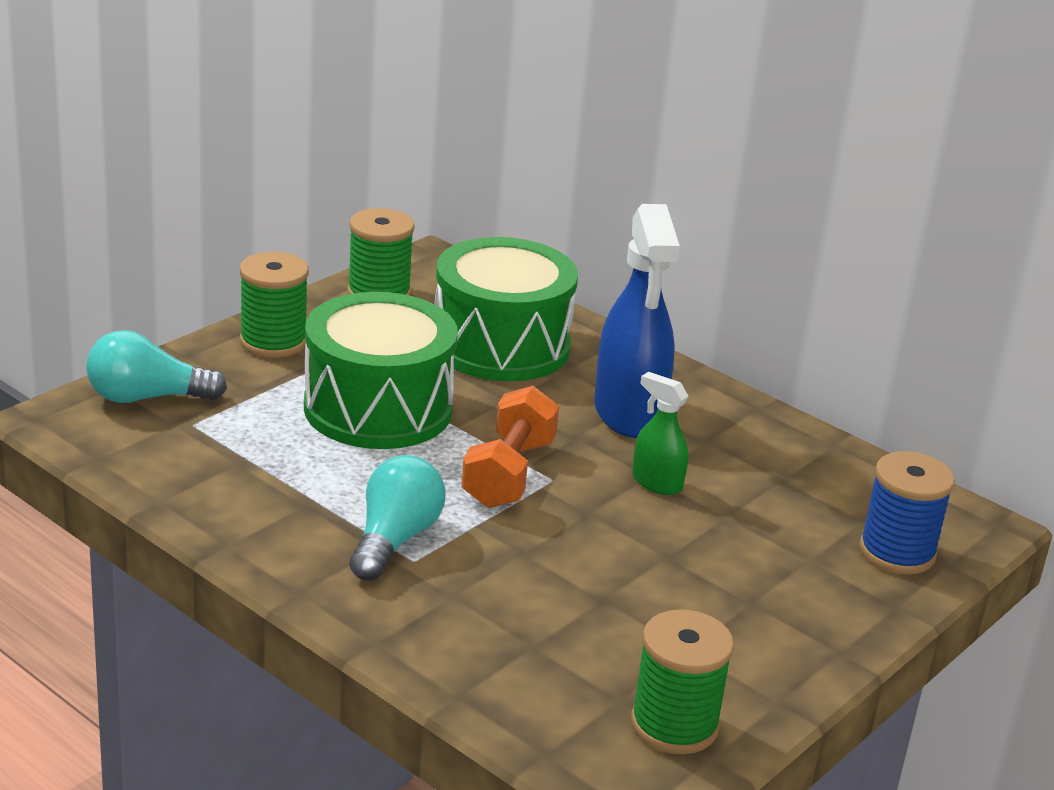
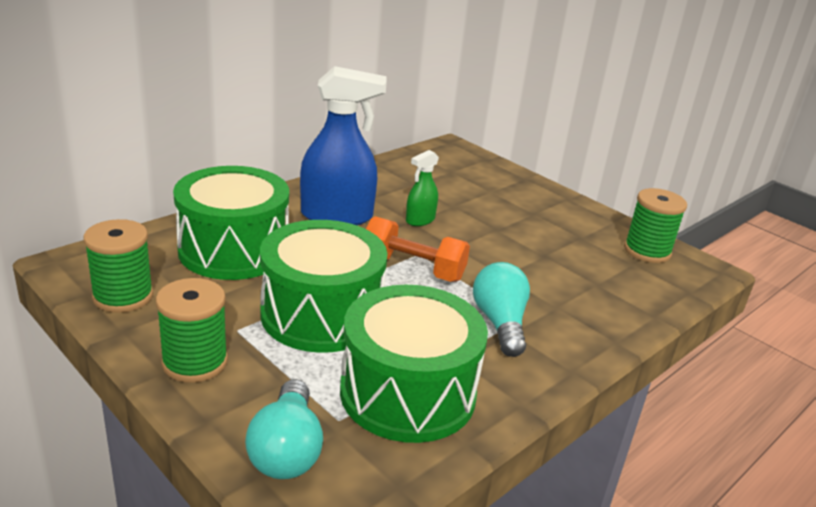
camera: 85 degrees left, 0 degrees up
(239, 465) = (407, 393): none -> green drum
(394, 540) = (500, 323): turquoise light bulb -> turquoise light bulb turned 60 degrees clockwise
(897, 552) = (479, 169): blue spool -> none

